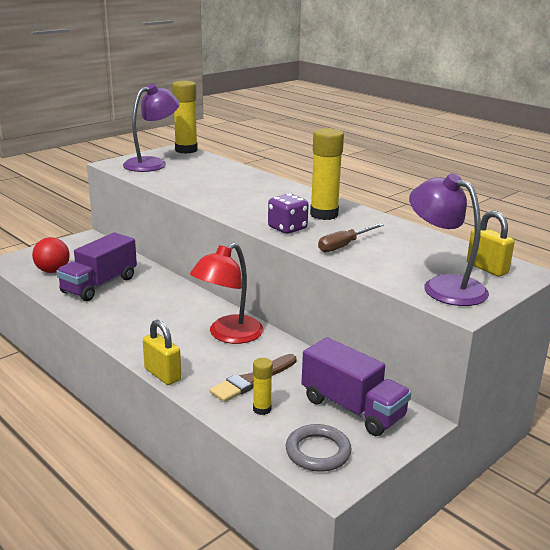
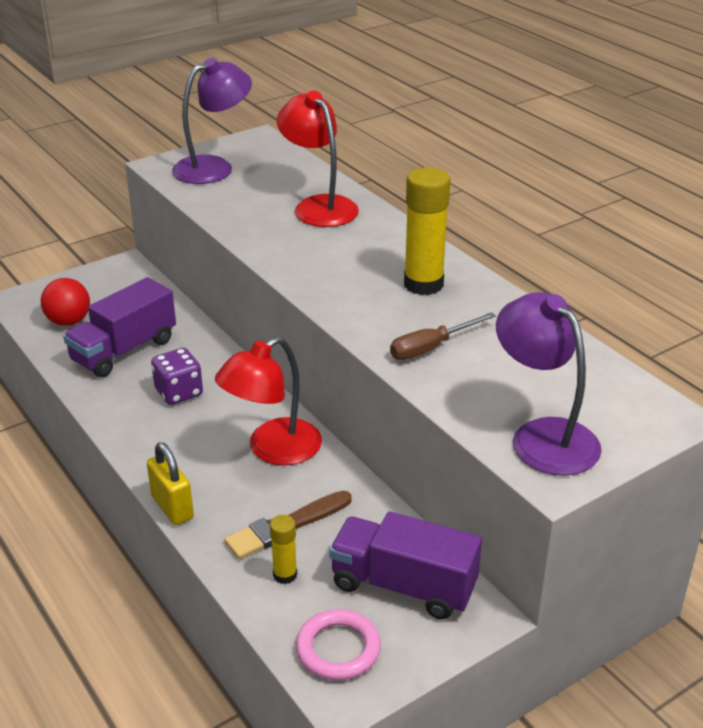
camera: 10 degrees right, 10 degrees up
(186, 150) = (268, 141): yellow glue stick -> none
(234, 179) = (319, 206): none -> red lamp
(287, 228) = (363, 308): purple dice -> purple dice (179, 392)
(318, 452) = (338, 649): grey ring -> pink ring
(352, 408) = (403, 586): purple truck -> purple truck turned 150 degrees clockwise
(487, 268) = (619, 406): yellow padlock -> none

